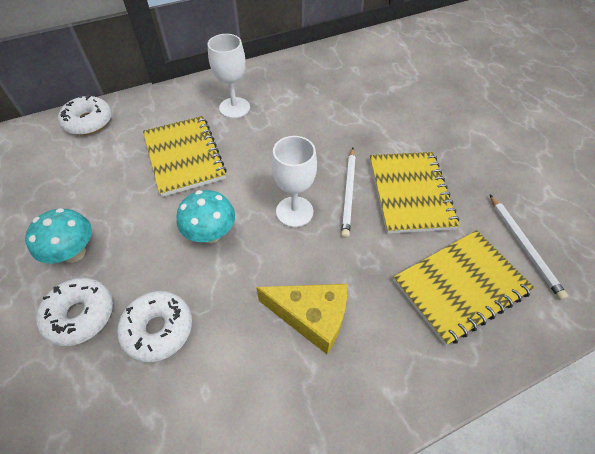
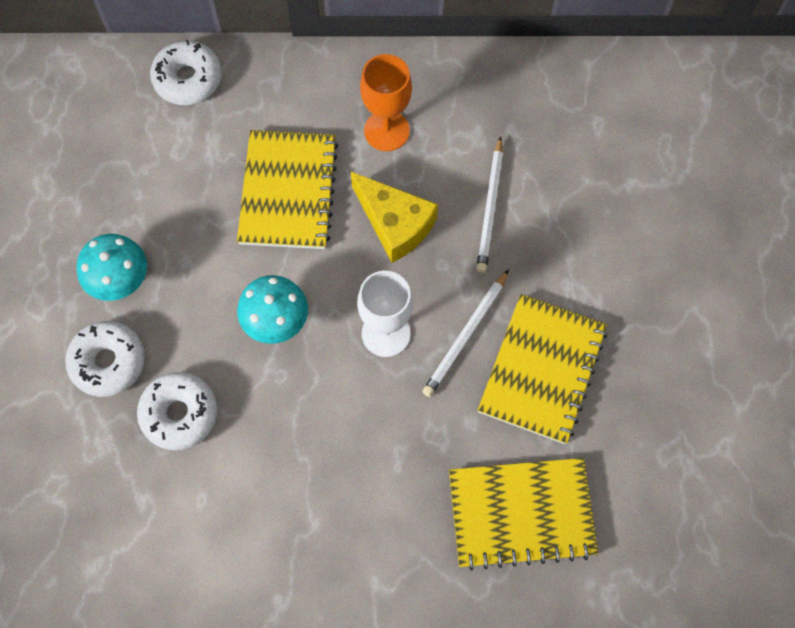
camera: 25 degrees right, 15 degrees up
(234, 108) = (386, 131): white goblet -> orange goblet
(311, 317) = (339, 472): yellow cheese -> yellow cheese (395, 224)
(523, 246) = (632, 501): white pencil -> white pencil (490, 208)

